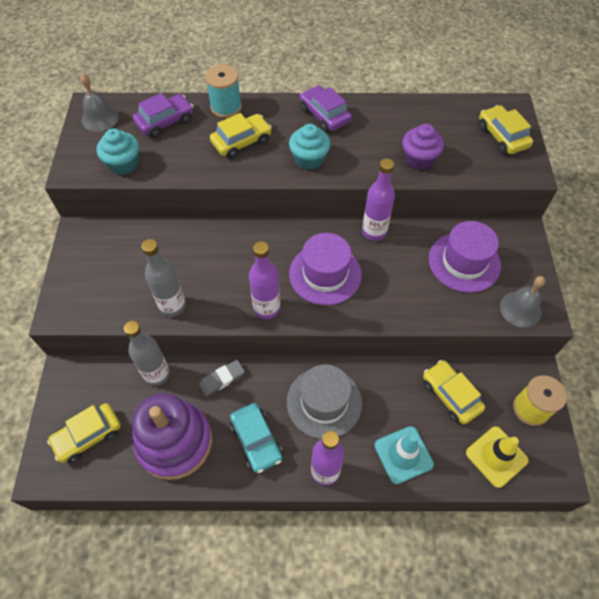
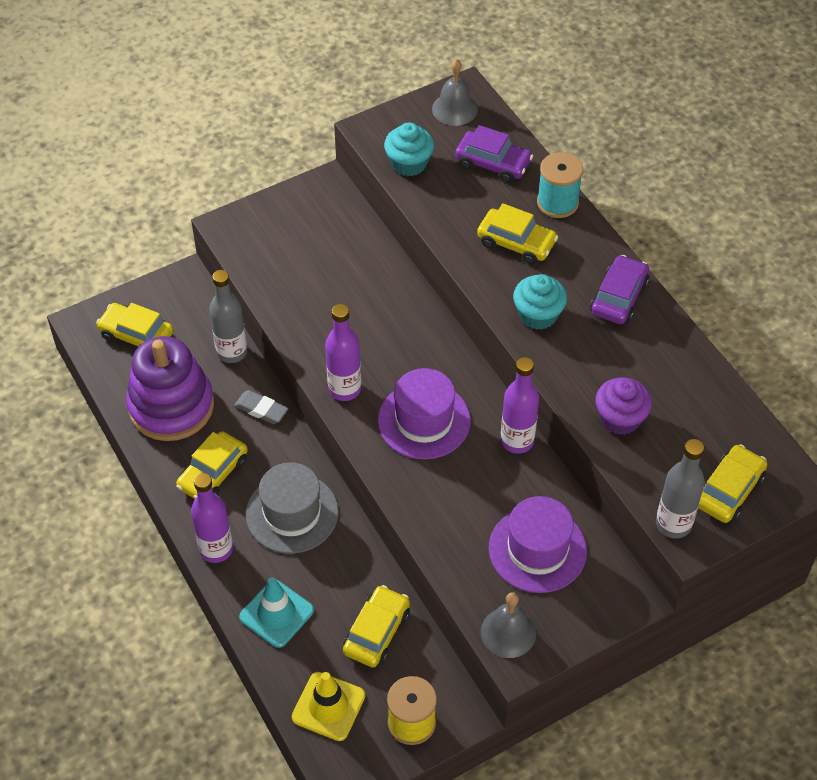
camera: 60 degrees right, 5 degrees down
(172, 306) = (294, 309): grey bottle -> grey bottle (673, 524)
(256, 440) = (213, 474): turquoise car -> yellow car

